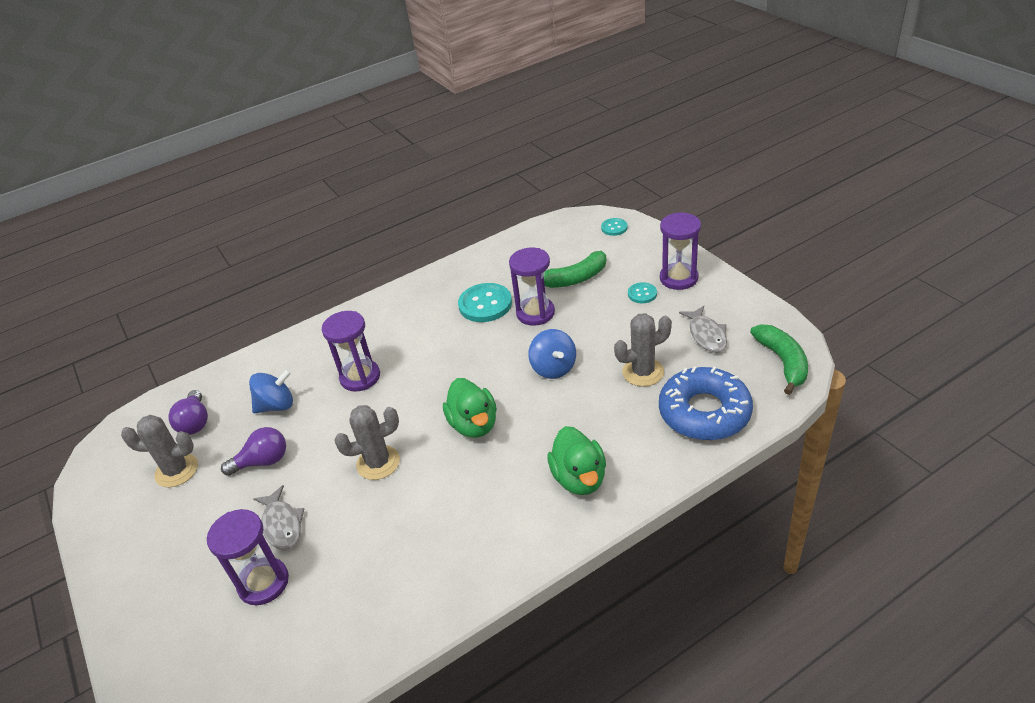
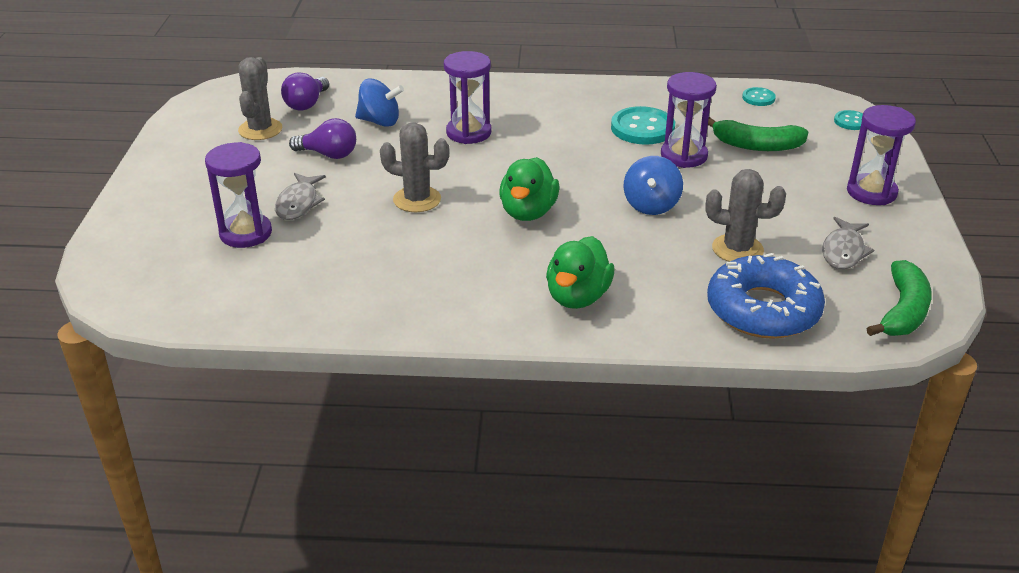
camera: 30 degrees right, 5 degrees down
(176, 471) = (260, 129): grey cactus -> grey cactus turned 60 degrees clockwise
(642, 294) = (814, 188): turquoise button -> turquoise button (758, 98)

